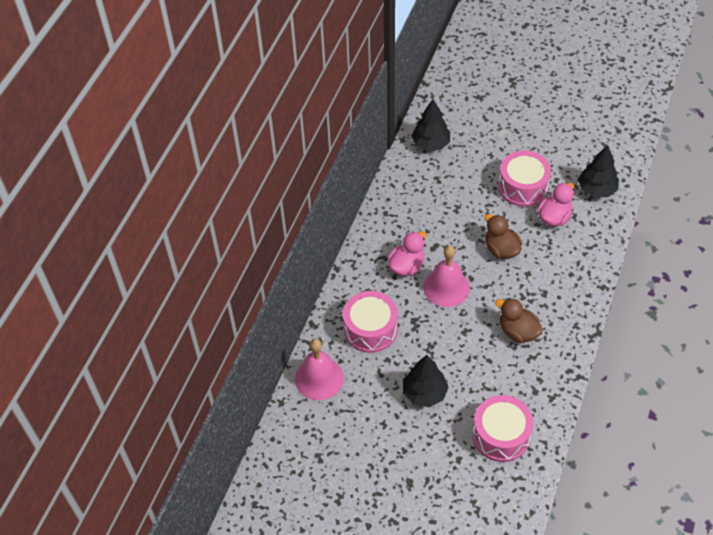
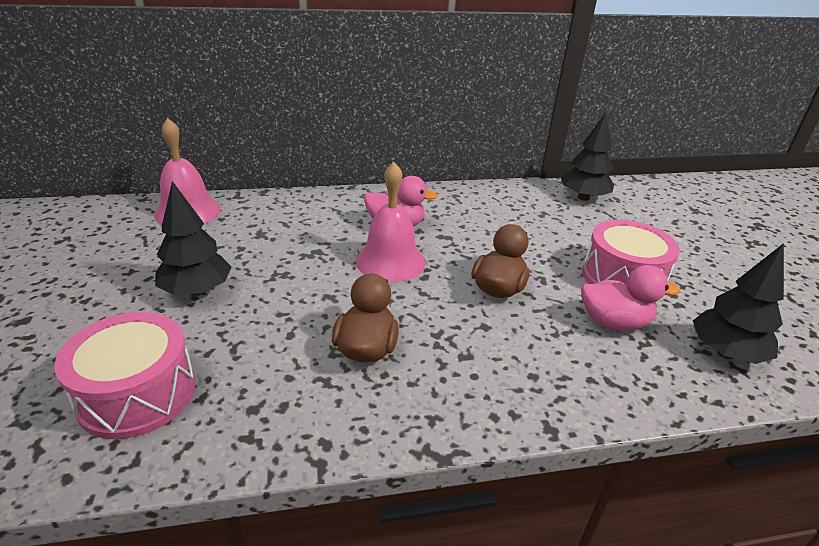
camera: 55 degrees right, 20 degrees down
(370, 329) = (281, 225): pink drum -> none

